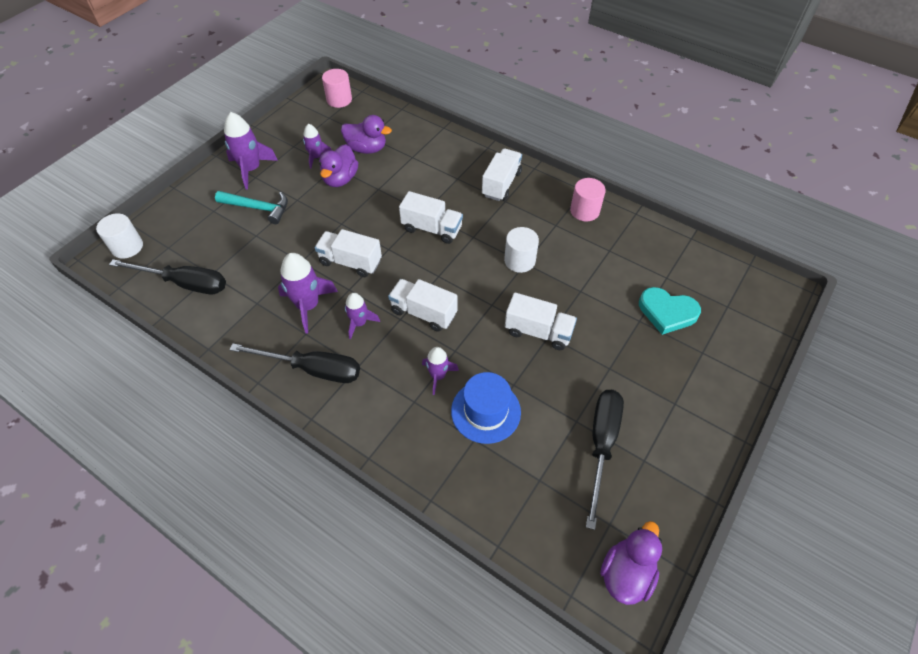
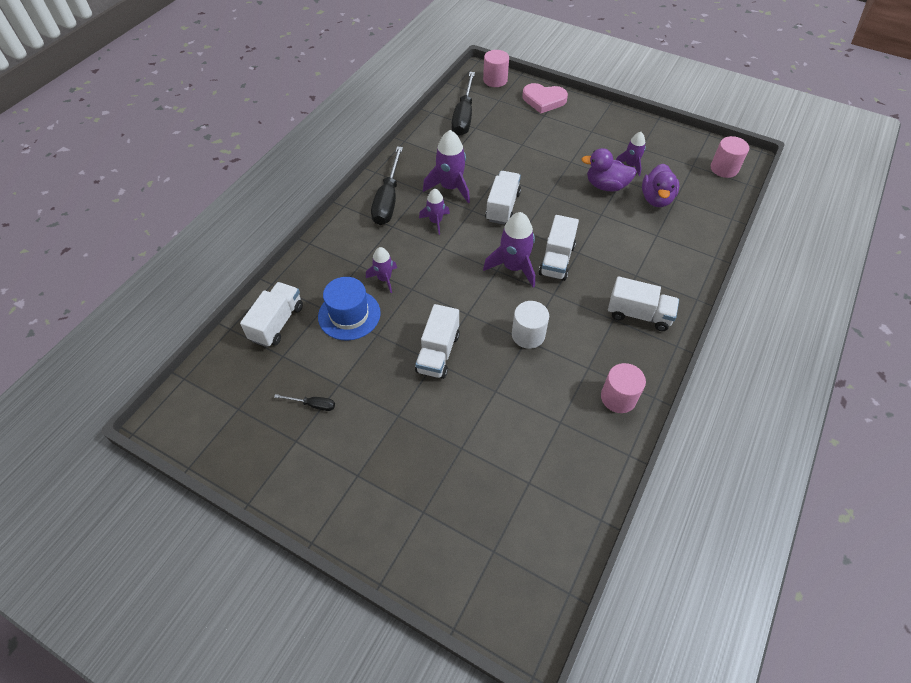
camera: 85 degrees right, 0 degrees up
(127, 247) = (495, 80): white cylinder -> pink cylinder
(187, 207) = (543, 100): none -> pink heart
(251, 169) = (600, 127): purple rocket -> purple rocket (513, 267)
(258, 208) = (554, 140): turquoise hammer -> none
(423, 313) = (451, 263): white truck -> white truck (277, 323)
(601, 445) = (313, 405): black screwdriver -> black screwdriver, size x0.45
(626, 573) = (194, 419): purple duck -> none
(667, 312) = (476, 478): turquoise heart -> none

